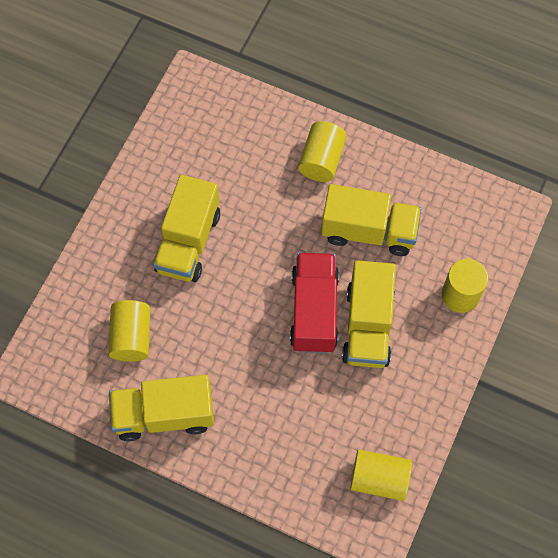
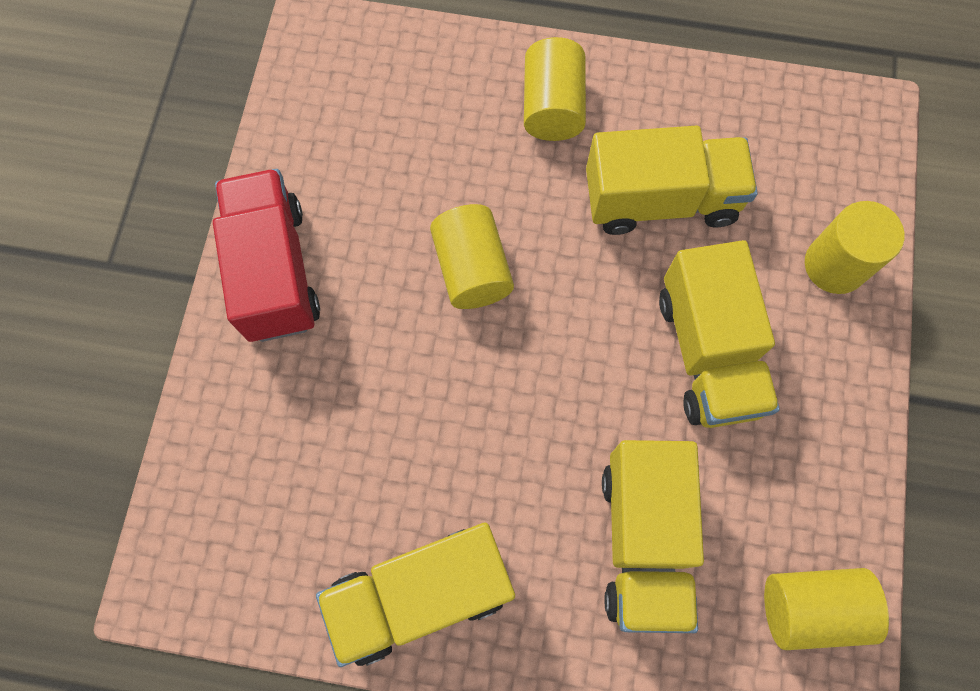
camera: 15 degrees left, 5 degrees up
(132, 337) = (329, 473): yellow cylinder -> yellow cylinder (472, 269)
(188, 242) = (379, 288): yellow truck -> yellow truck (644, 540)
(314, 311) = (615, 350): red truck -> red truck (274, 271)

